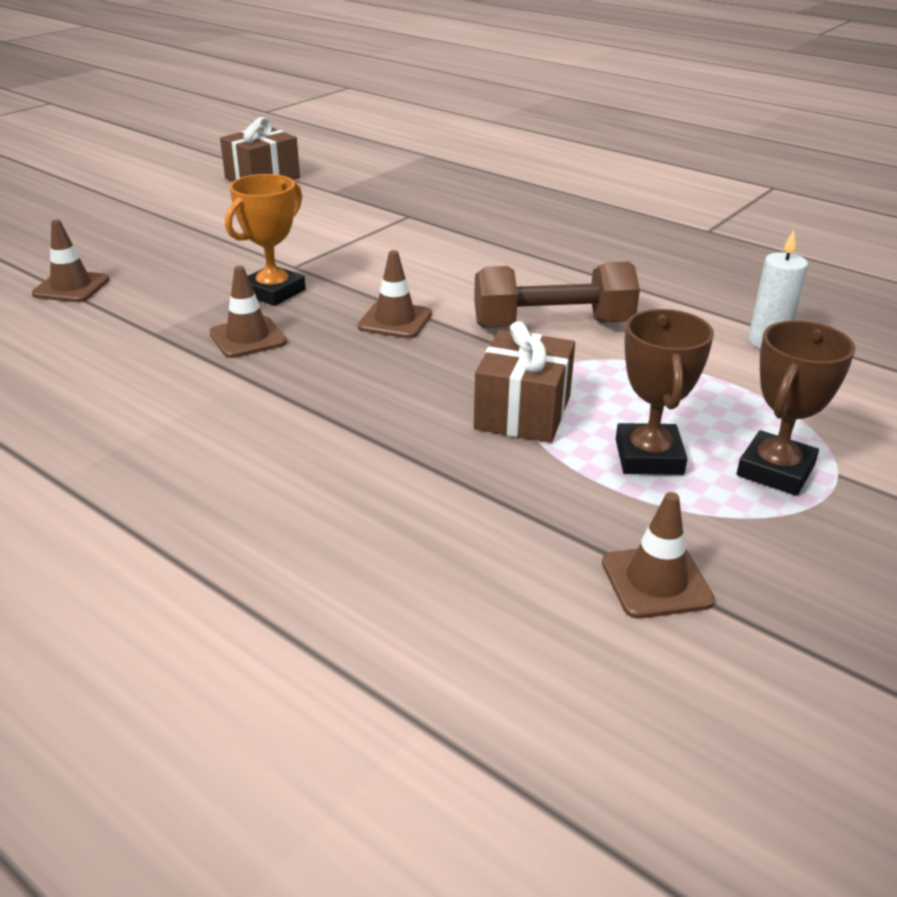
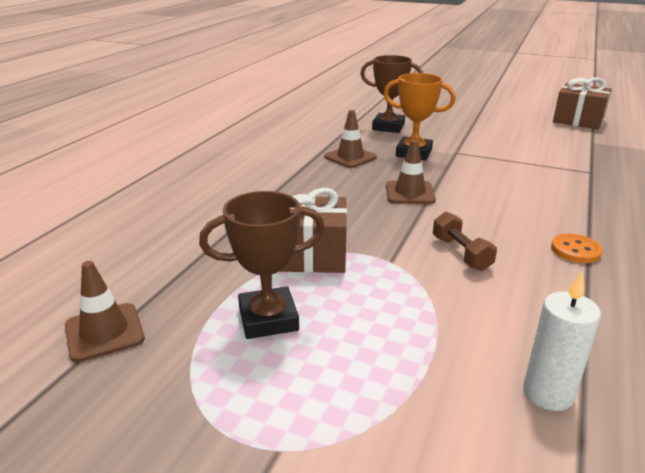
camera: 75 degrees right, 5 degrees down
(71, 287) = (372, 111): brown traffic cone -> none
(552, 324) = (461, 253): brown dumbbell -> brown dumbbell, size x0.53
(567, 271) = (575, 250): none -> orange button
(775, 470) = (269, 398): brown trophy -> brown trophy (388, 127)

